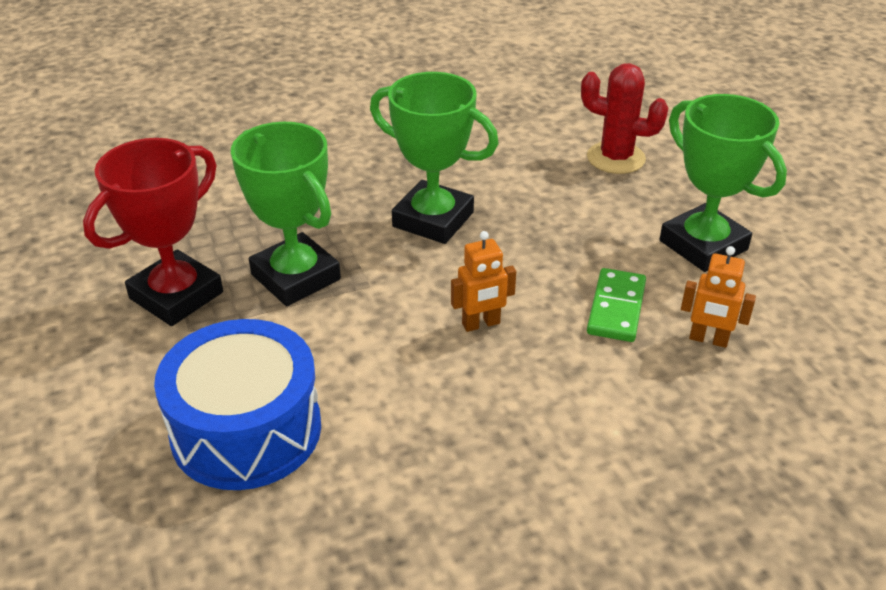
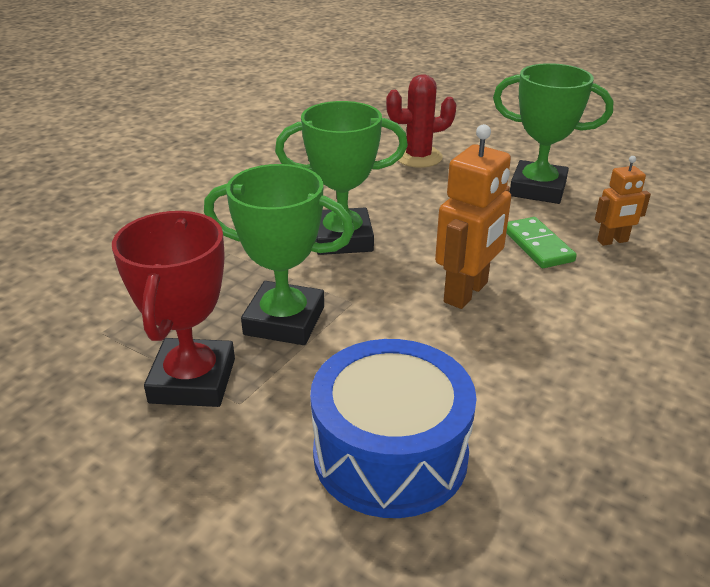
camera: 35 degrees left, 5 degrees down
(481, 324) = (466, 293): orange robot -> orange robot, size x1.73

